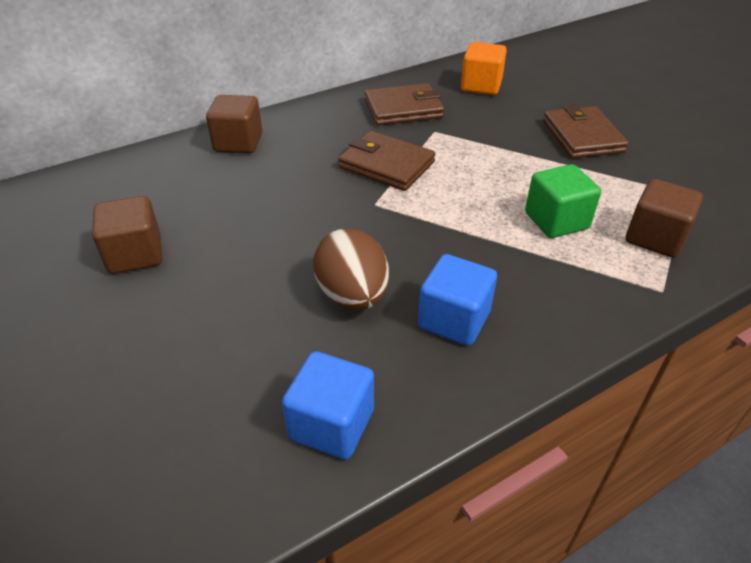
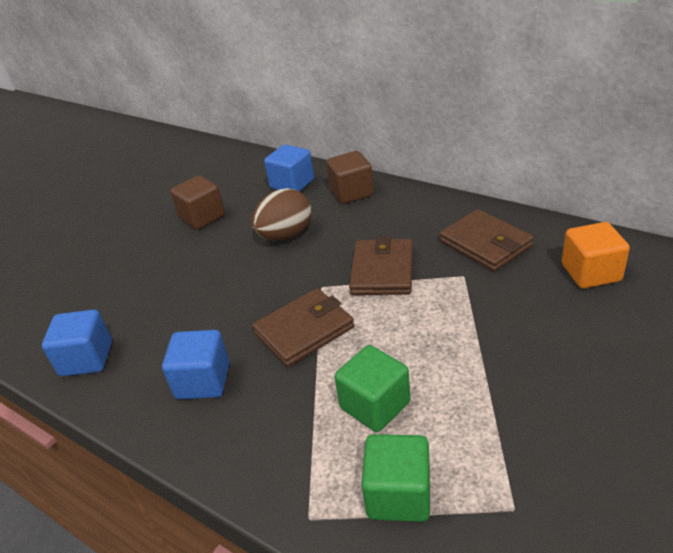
camera: 70 degrees right, 5 degrees down
(165, 172) = (292, 184): none -> blue cube
(353, 295) = (206, 320): brown egg -> brown egg (285, 235)
(582, 136) = (562, 382): brown wallet -> brown wallet (304, 330)
(655, 238) = (398, 494): brown cube -> green cube

